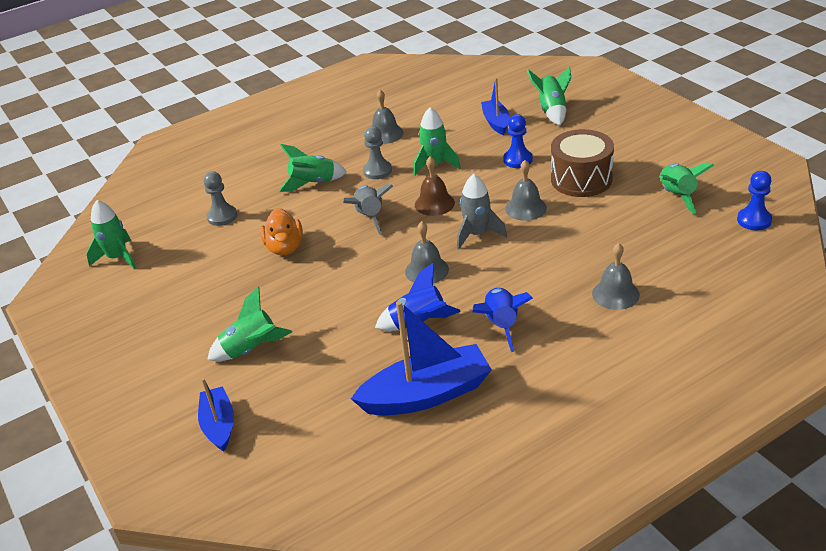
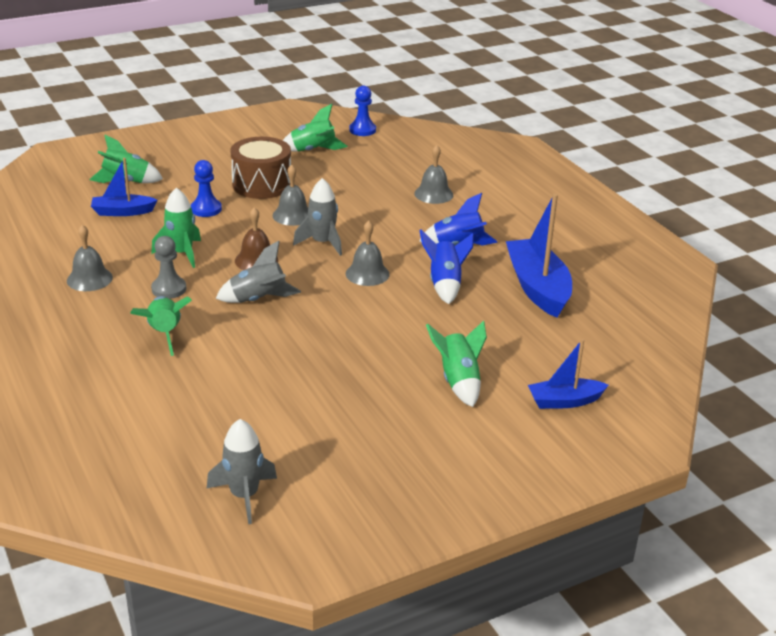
camera: 90 degrees left, 5 degrees down
(118, 258) = (244, 496): green rocket -> grey rocket
(222, 216) = (196, 405): grey pawn -> none
(285, 247) = (288, 357): orange duck -> none

